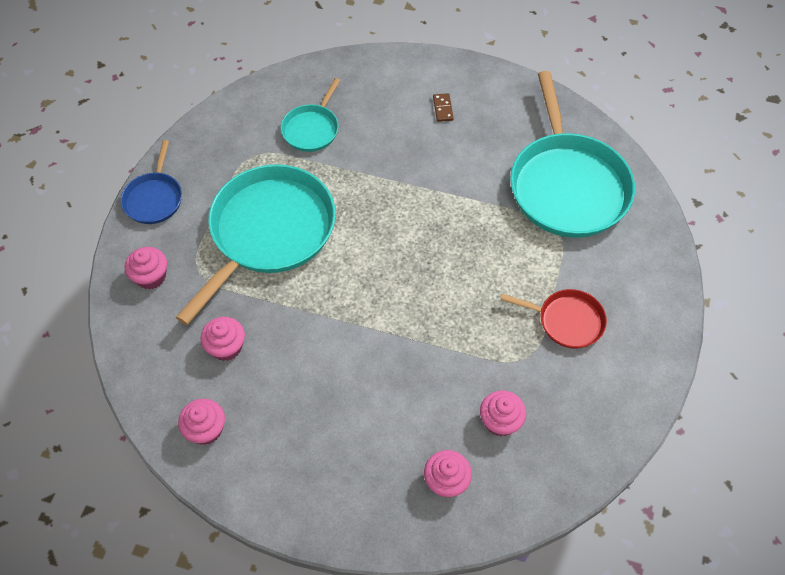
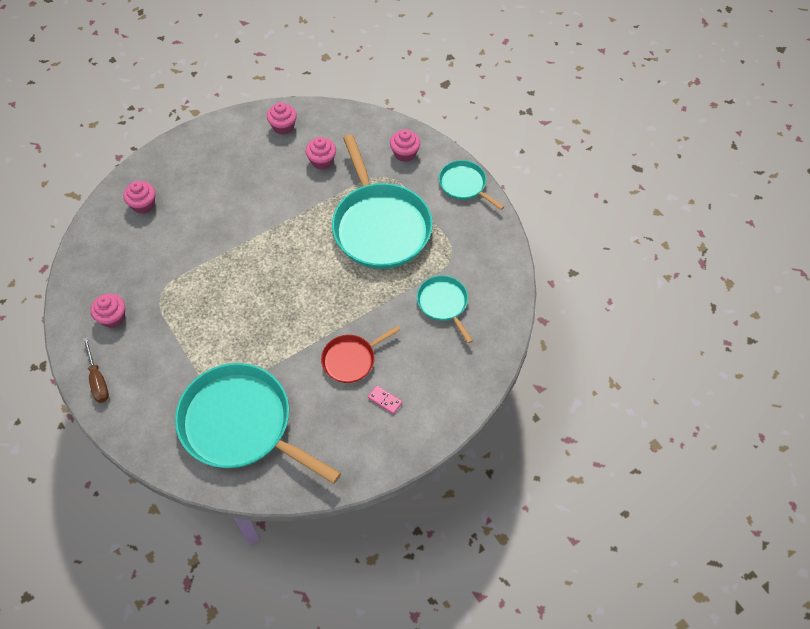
camera: 130 degrees right, 0 degrees up
(154, 198) = (464, 185): blue pan -> turquoise pan
(443, 108) = (385, 400): brown domino -> pink domino
(500, 421) = (143, 252): pink cupcake -> pink cupcake (113, 317)
(567, 321) = (156, 335): red pan -> red pan (351, 360)
(656, 327) = (98, 380): none -> brown screwdriver

